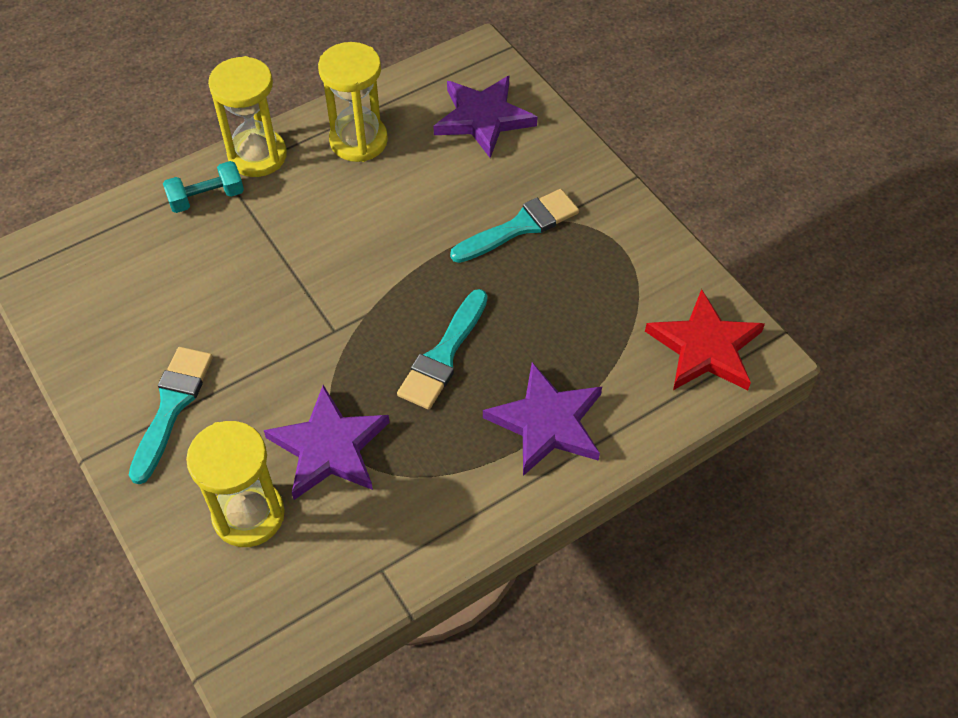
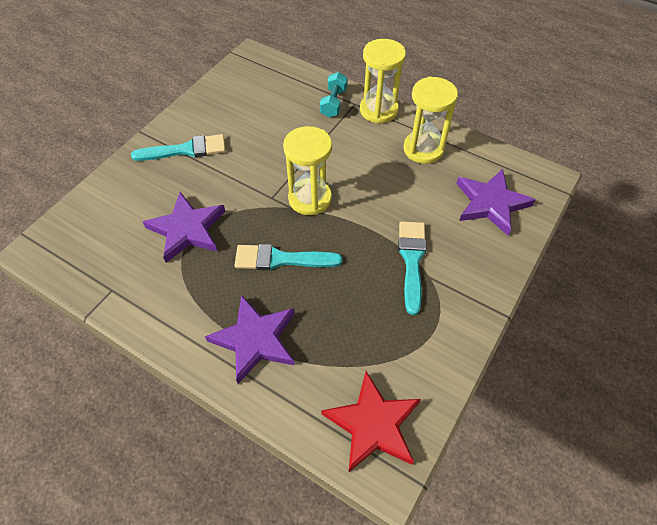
camera: 65 degrees right, 0 degrees up
(206, 198) = (333, 103): turquoise dumbbell -> turquoise dumbbell turned 60 degrees clockwise
(248, 515) = (128, 212): yellow hourglass -> yellow hourglass (310, 199)
(520, 226) = (412, 260): turquoise brush -> turquoise brush turned 120 degrees counterclockwise

